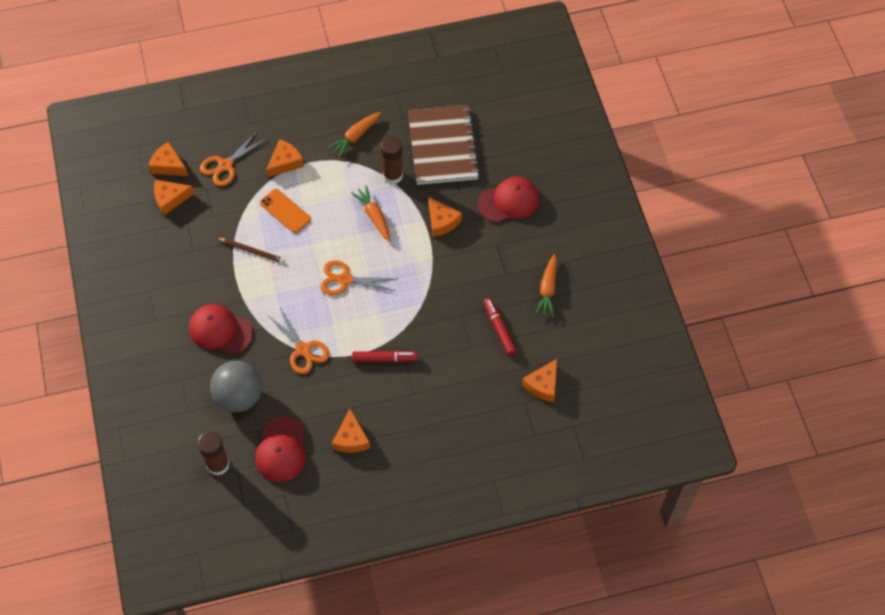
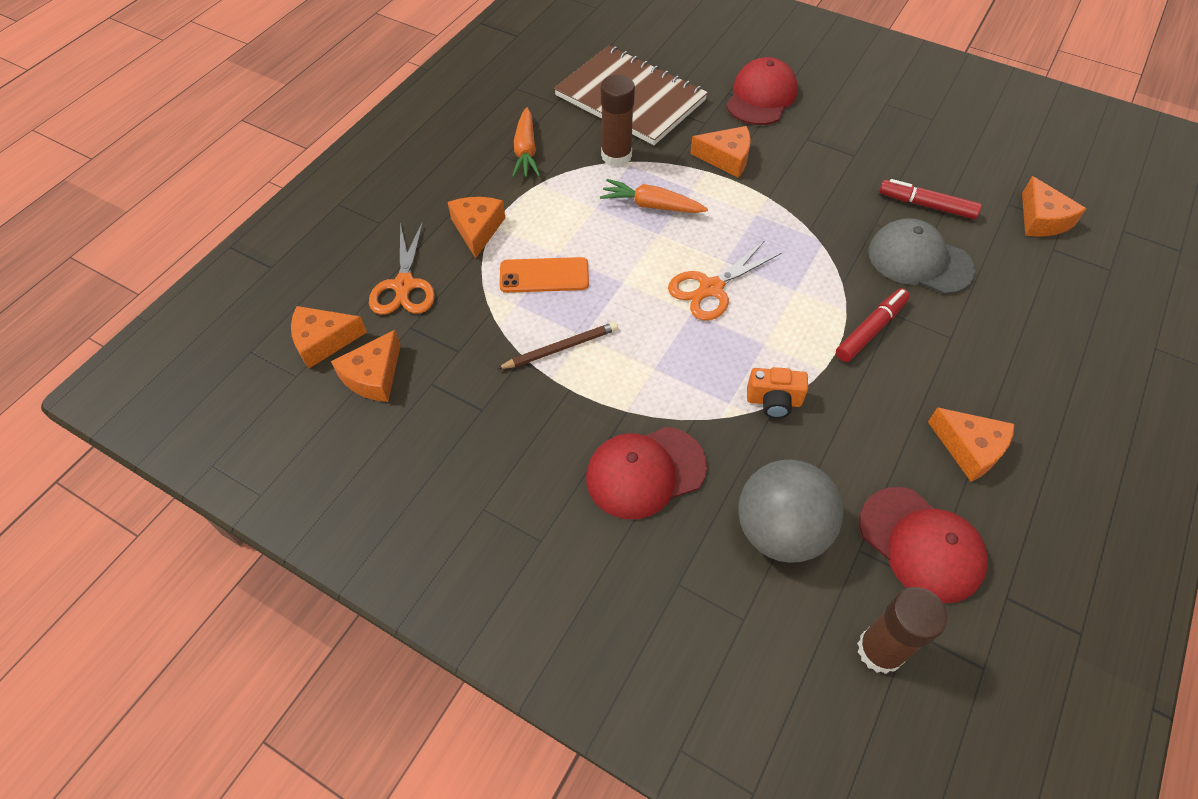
camera: 45 degrees left, 5 degrees down
(303, 350) = (774, 401): orange scissors -> orange camera
(453, 350) = (919, 260): none -> grey cap
(547, 289) = (910, 138): orange carrot -> none

